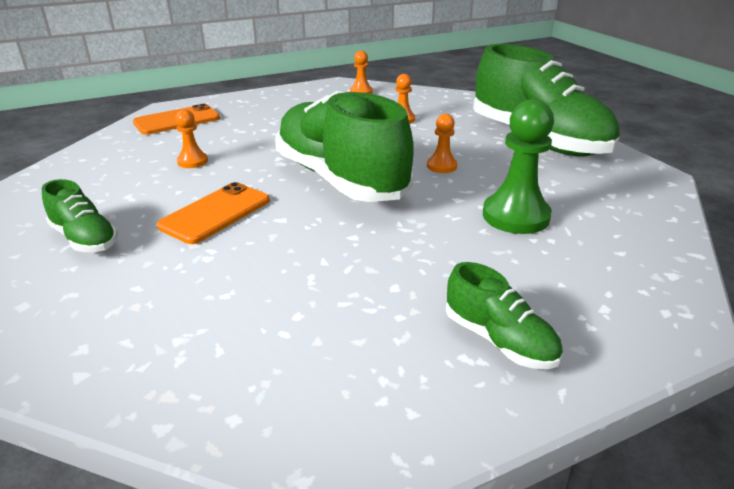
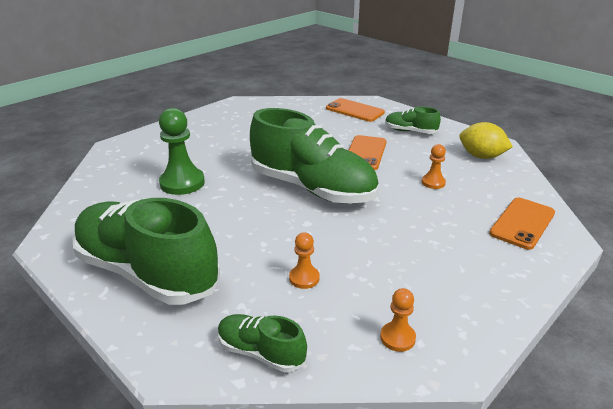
camera: 160 degrees right, 0 degrees up
(76, 179) = (481, 156): none -> yellow lemon
(91, 325) = (354, 110): none -> orange phone
(441, 166) = (240, 216): orange pawn -> none
(499, 340) = (196, 130): green shoe -> green shoe (261, 352)

